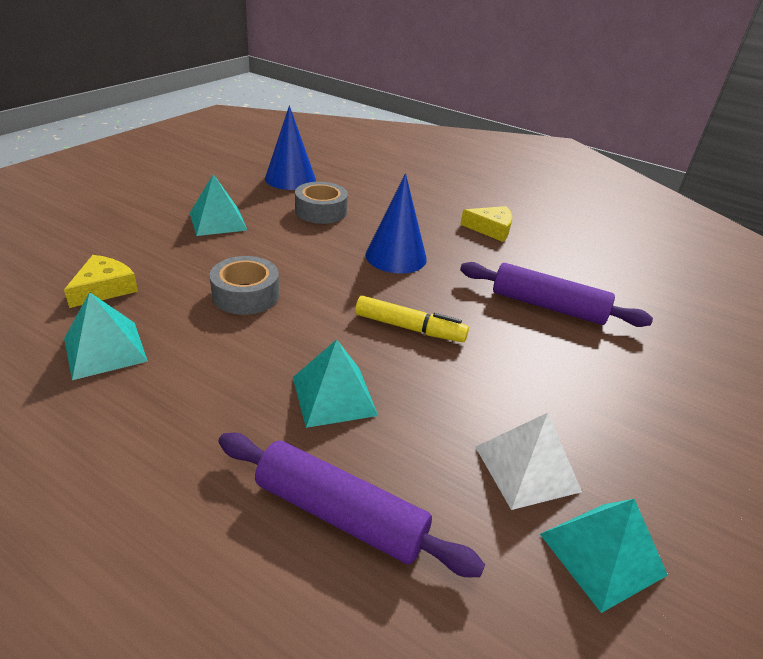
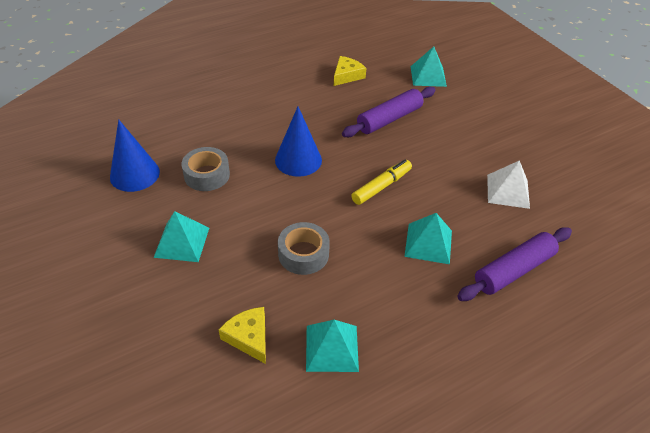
camera: 60 degrees left, 10 degrees up
(491, 229) = (291, 100): yellow cheese -> yellow cheese (347, 75)
(602, 554) = (561, 192): turquoise pyramid -> turquoise pyramid (428, 76)

